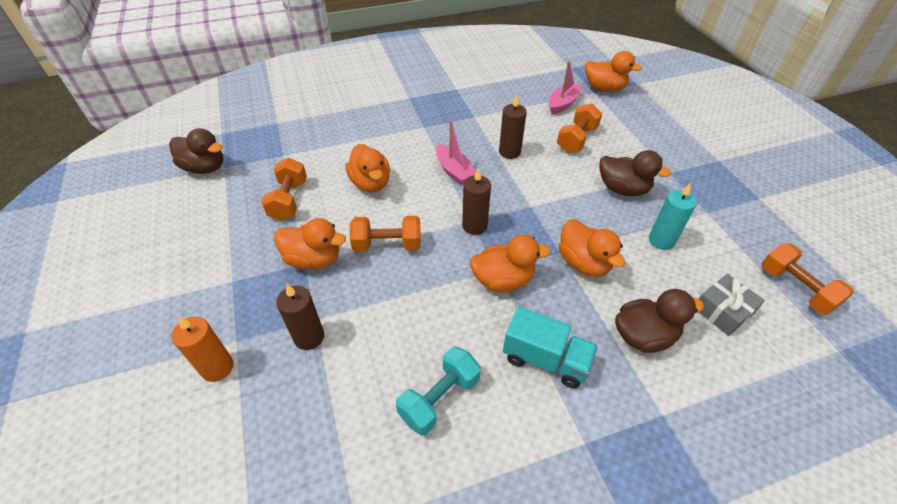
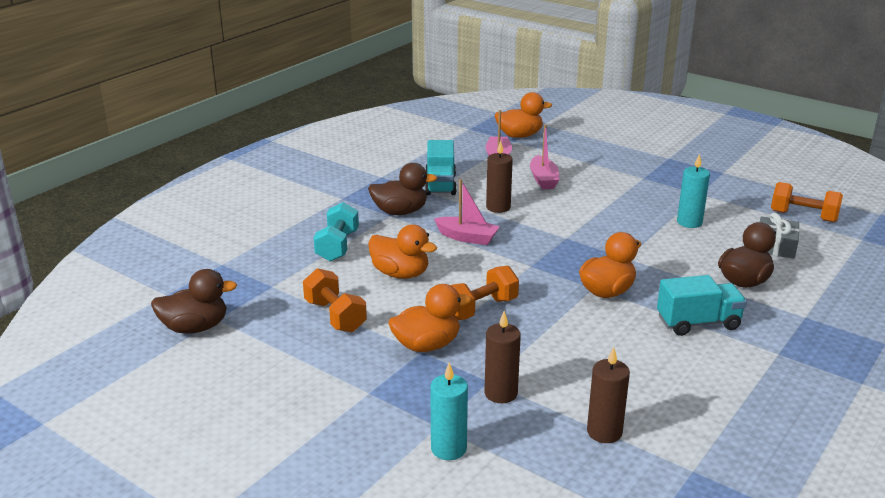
camera: 35 degrees left, 20 degrees down
(217, 367) = (448, 448): orange candle -> turquoise candle
(439, 398) = (655, 378): turquoise dumbbell -> turquoise dumbbell (337, 246)
(474, 226) = (537, 267): brown candle -> brown candle (604, 432)
(490, 112) = (440, 184): none -> turquoise truck
(576, 139) = (543, 179): orange dumbbell -> pink boat
(583, 263) = (652, 257): orange duck -> none
(623, 189) = (622, 200): brown duck -> brown duck (400, 212)

